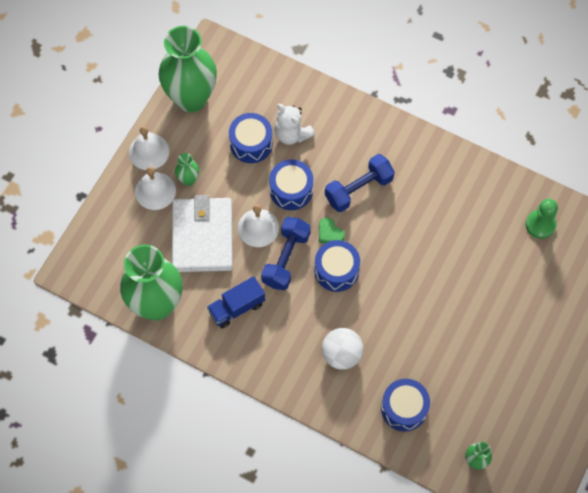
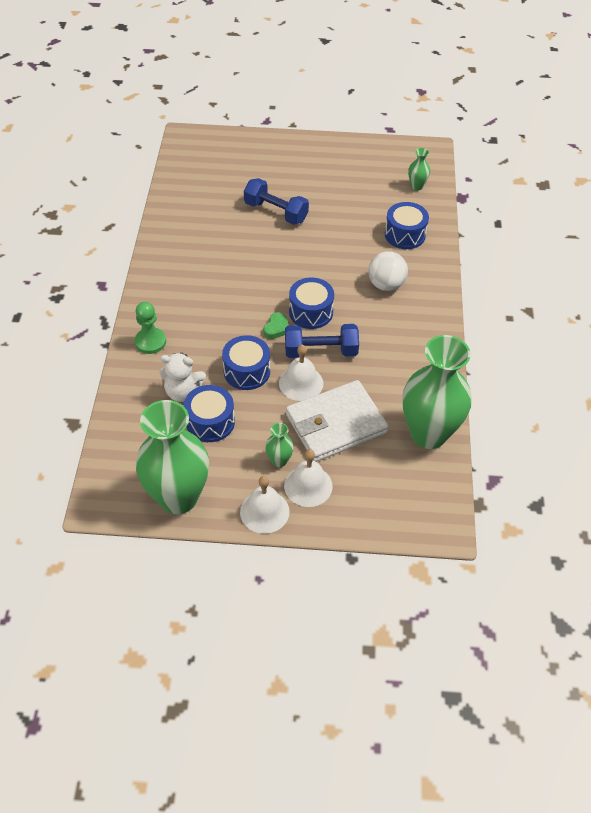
camera: 115 degrees left, 15 degrees down
(236, 307) = (391, 370): blue truck -> none
(292, 134) = (183, 392): white teddy bear -> white teddy bear turned 75 degrees clockwise
(358, 189) = (219, 322): blue dumbbell -> blue dumbbell (276, 212)
(540, 224) = (193, 199): green pawn -> green pawn (150, 342)

